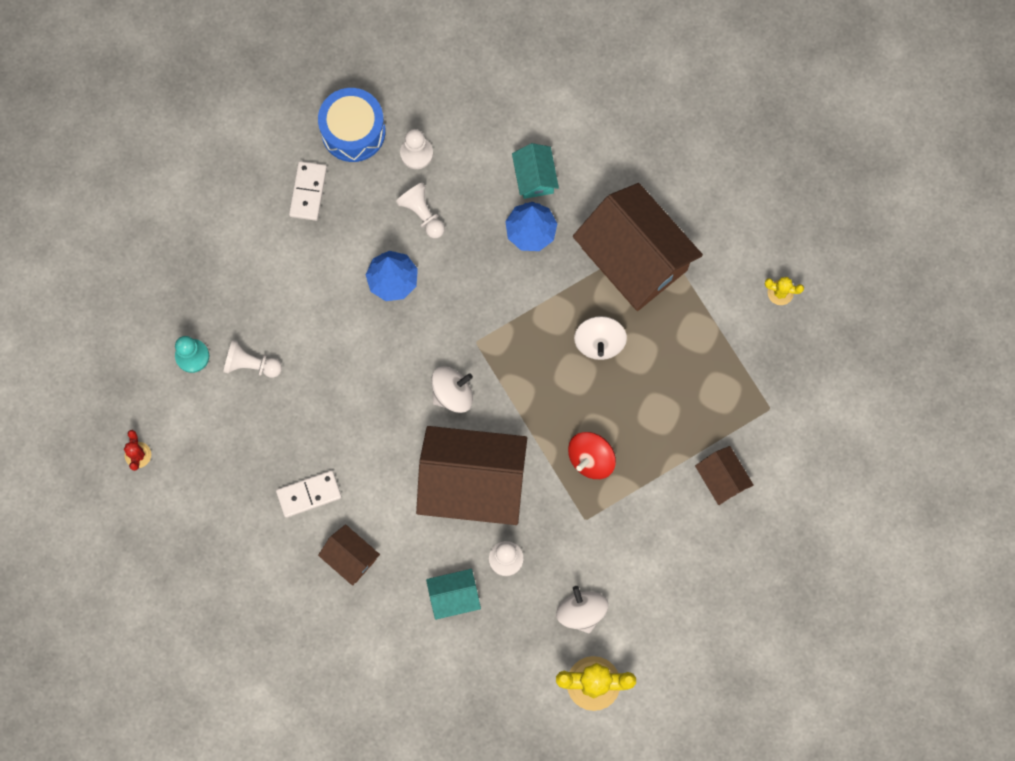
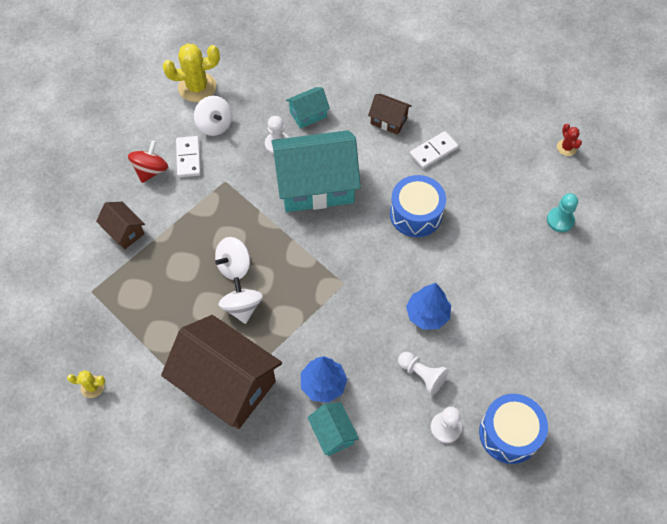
camera: 165 degrees right, 15 degrees down
(251, 364) = (513, 225): white pawn -> none
(308, 192) = (526, 369): white domino -> white domino (188, 158)
(362, 410) = (416, 214): none -> blue drum
(452, 394) = (350, 241): white spinning top -> white spinning top (234, 266)
(472, 483) = (316, 185): brown house -> turquoise house
(591, 459) = (230, 222): red spinning top -> red spinning top (151, 170)

